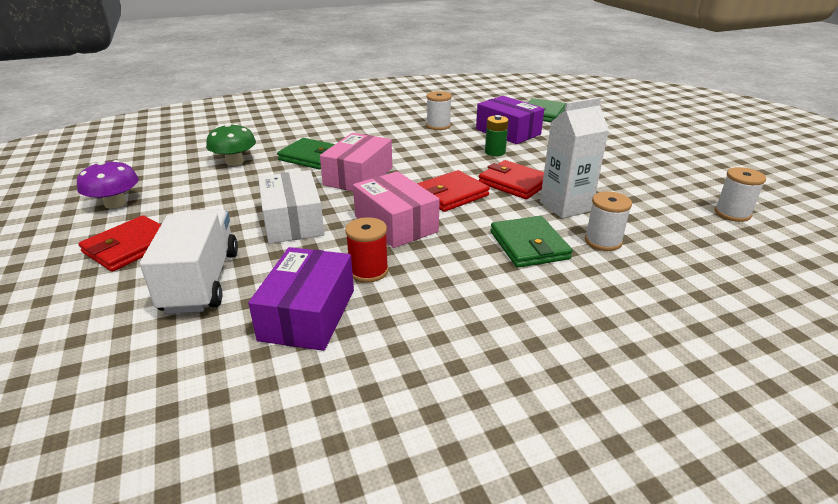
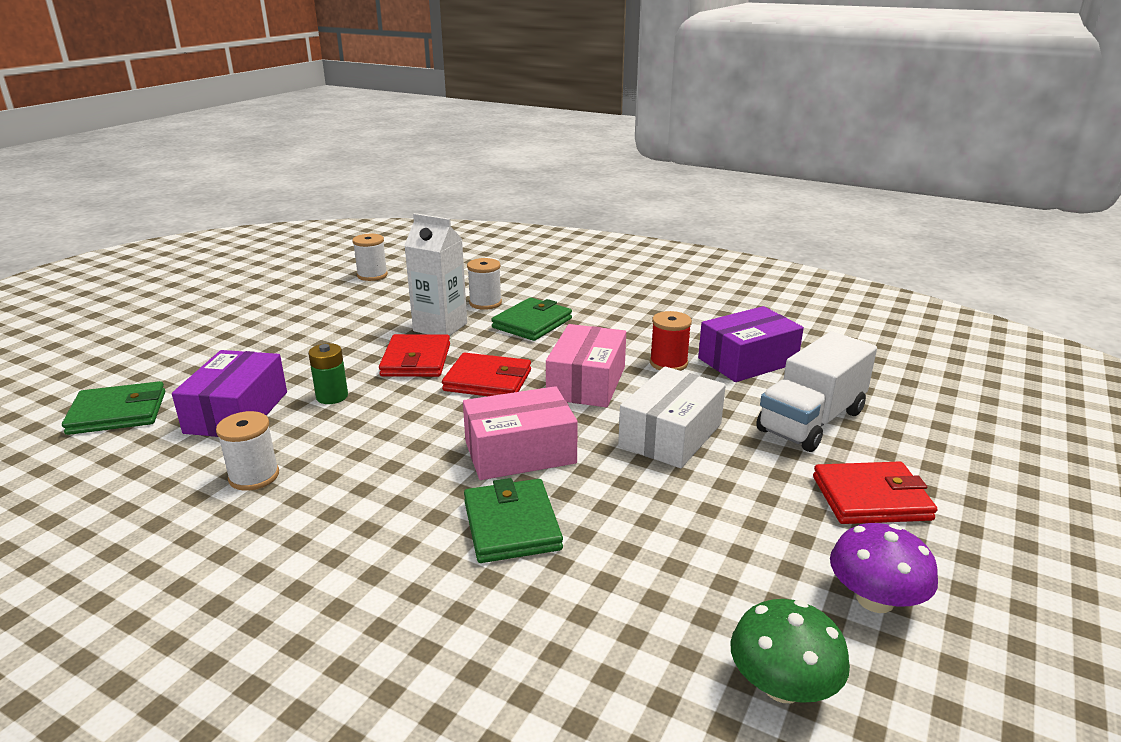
camera: 130 degrees left, 5 degrees down
(235, 162) = (625, 593): green mushroom -> green mushroom (782, 686)

